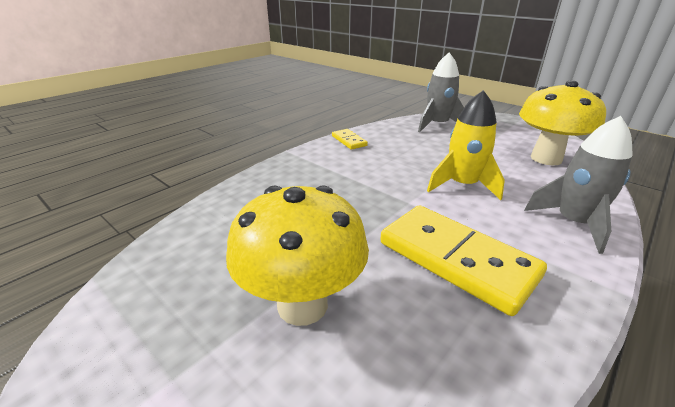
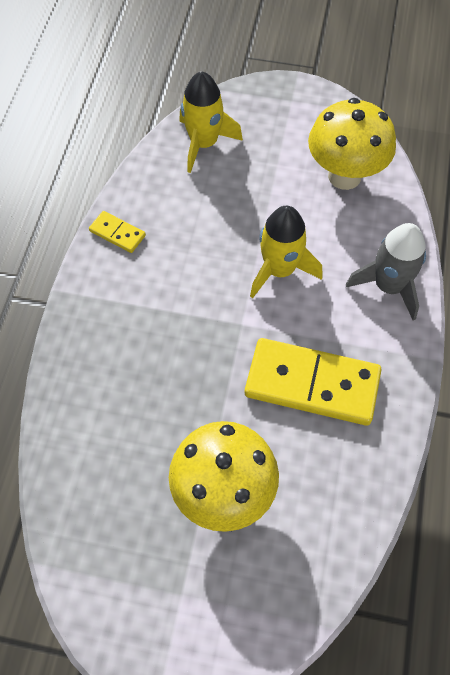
camera: 30 degrees left, 30 degrees up
(437, 125) = (204, 144): grey rocket -> yellow rocket

